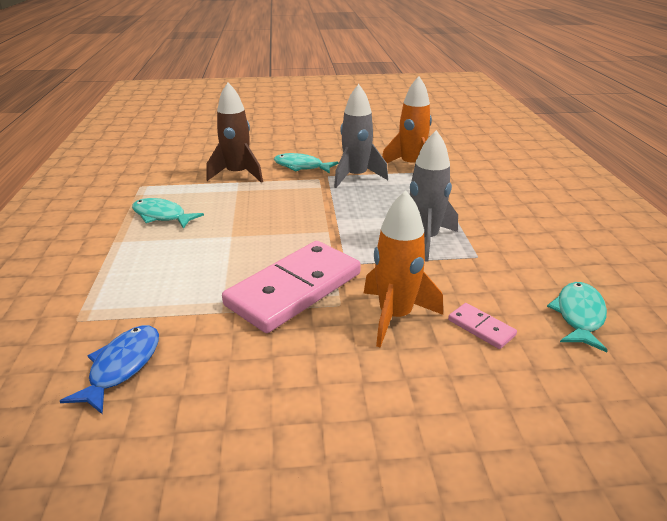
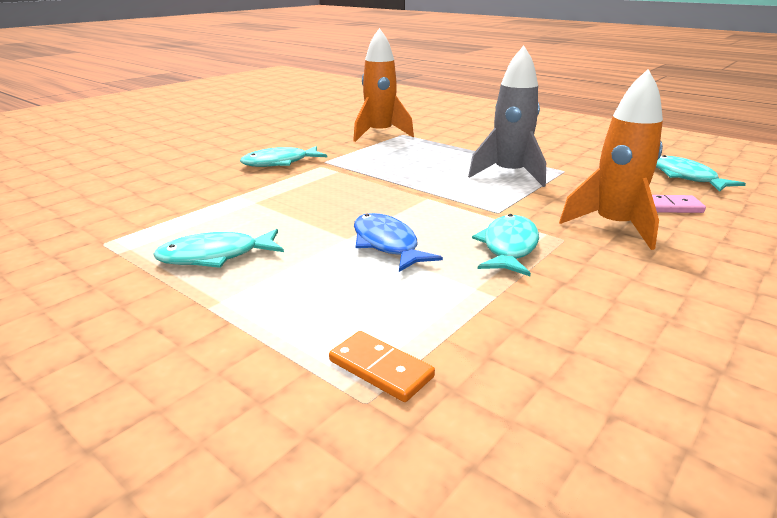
camera: 45 degrees left, 5 degrees down
(106, 311) = (381, 369): none -> orange domino
(122, 366) = (531, 399): blue fish -> blue fish (387, 244)
(237, 174) = (221, 190): brown rocket -> none
(294, 289) = (508, 247): pink domino -> turquoise fish
(356, 177) = (353, 154): grey rocket -> none

